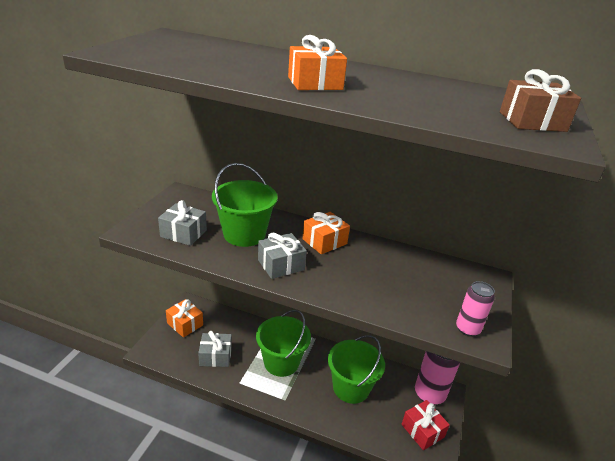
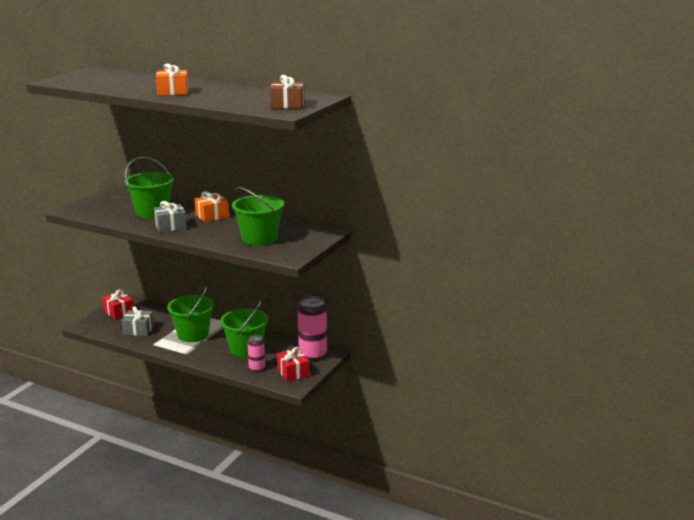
camera: 10 degrees right, 10 degrees down
(183, 233) = (107, 212): grey gift -> none
(185, 324) = (118, 312): orange gift -> red gift
(412, 291) = (259, 238): none -> green bucket
(467, 329) = (284, 254): pink can -> pink can (257, 368)

